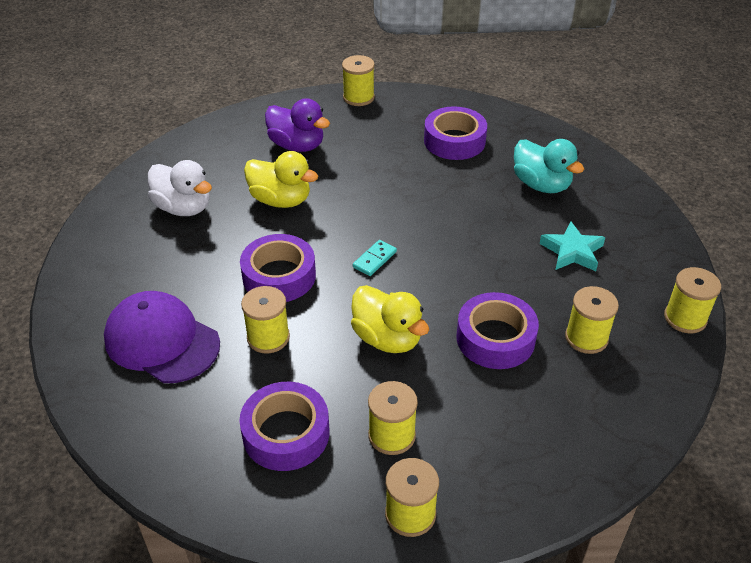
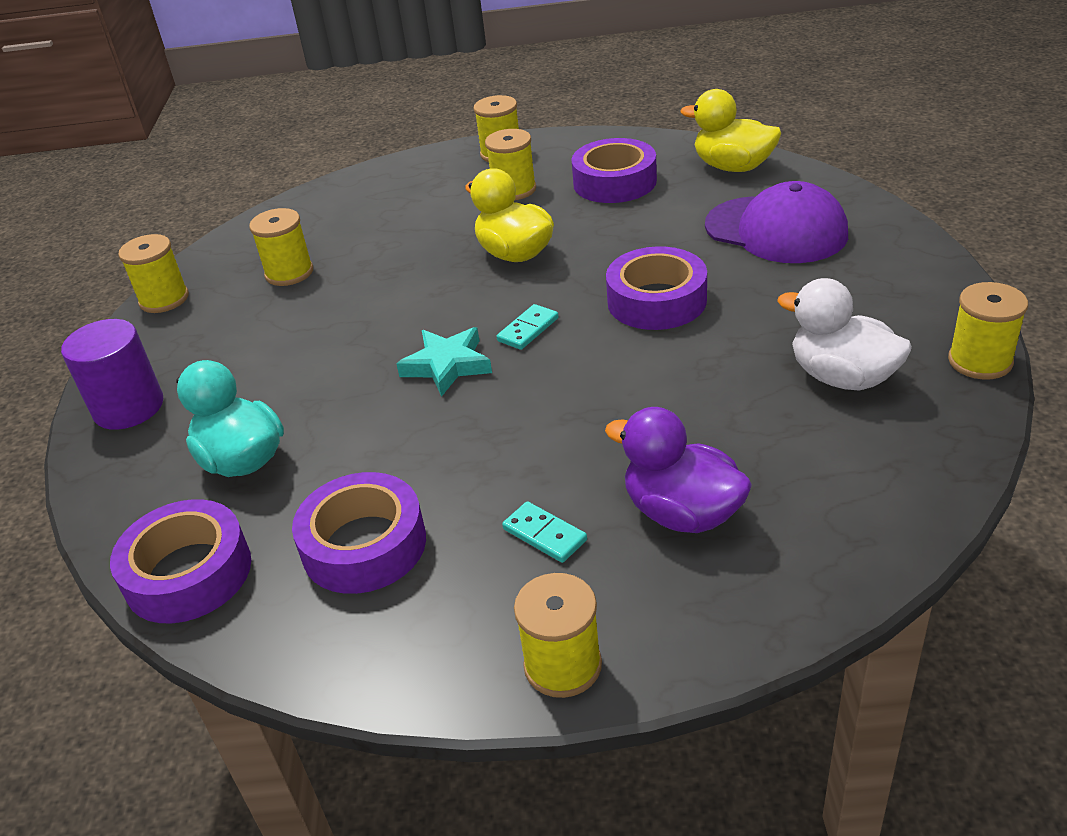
camera: 175 degrees left, 5 degrees down
(268, 337) = (652, 243): yellow spool -> yellow spool (980, 361)
(281, 200) = (683, 402): yellow duck -> yellow duck (733, 167)
(365, 140) = (544, 535): none -> turquoise domino
(495, 338) = (391, 264): purple tape -> purple tape (188, 573)
(572, 251) = (252, 360): turquoise star -> turquoise star (447, 365)
(639, 222) = (129, 407): none -> purple cylinder

